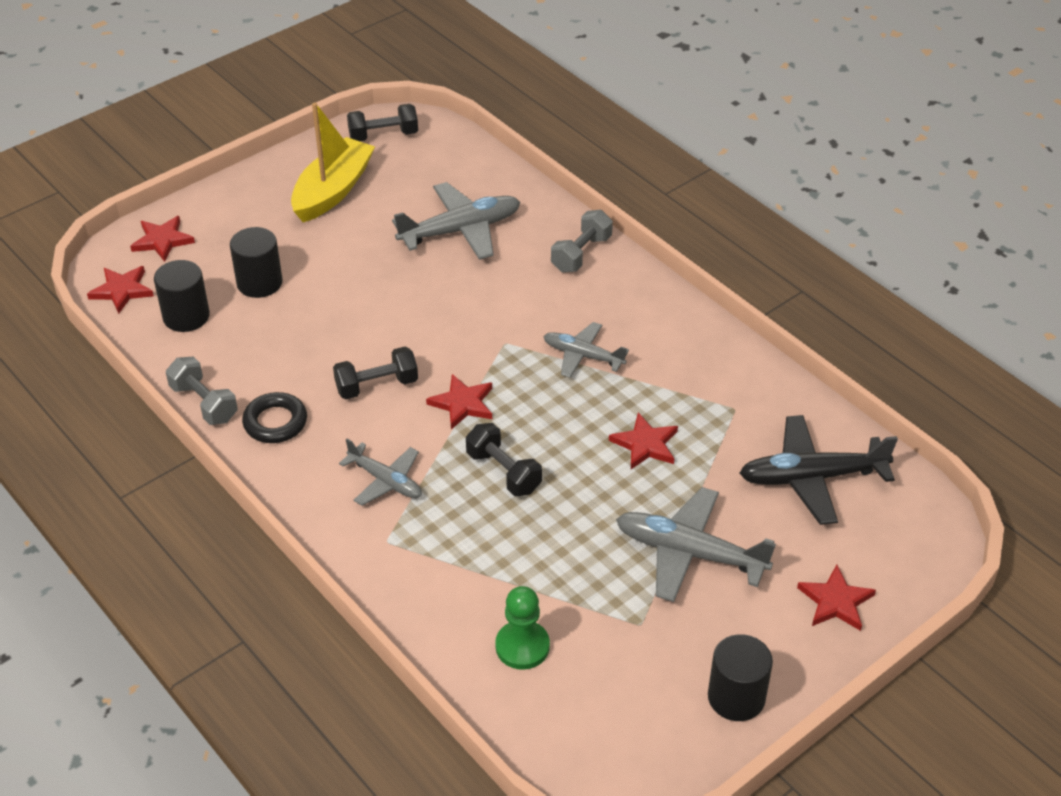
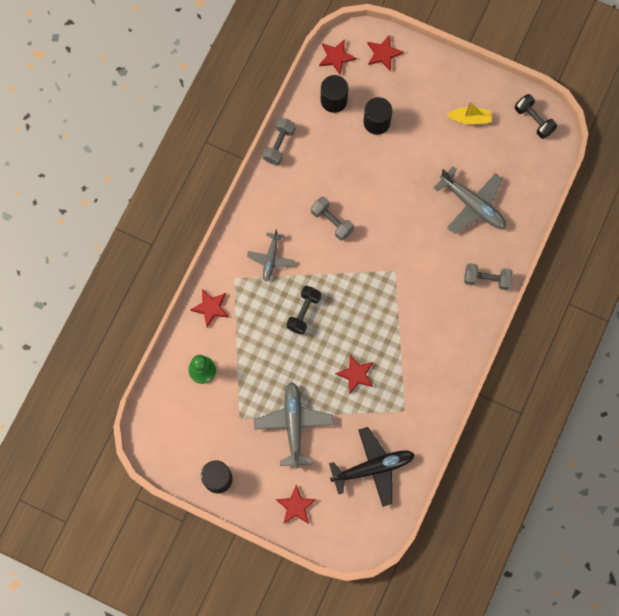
camera: 65 degrees right, 30 degrees up
(275, 422) = (283, 186): black ring -> none
(333, 191) = (470, 119): yellow boat -> yellow boat, size x0.57
(377, 386) = (332, 221): black dumbbell -> grey dumbbell
(463, 404) = (340, 270): red star -> red star (211, 308)
(583, 356) = (405, 315): grey plane -> none
(812, 478) = (373, 467): black plane -> black plane turned 105 degrees clockwise

